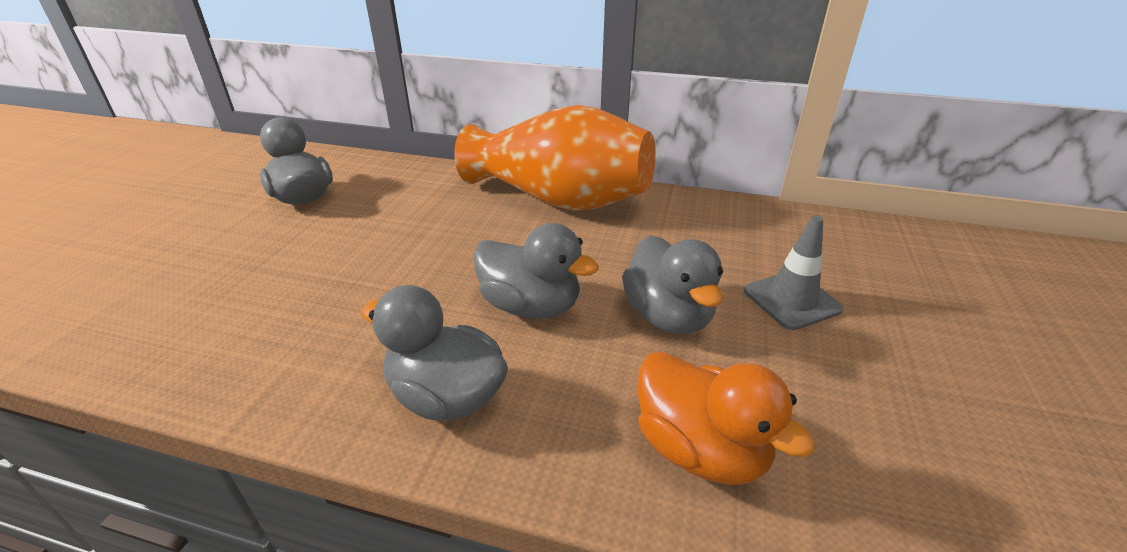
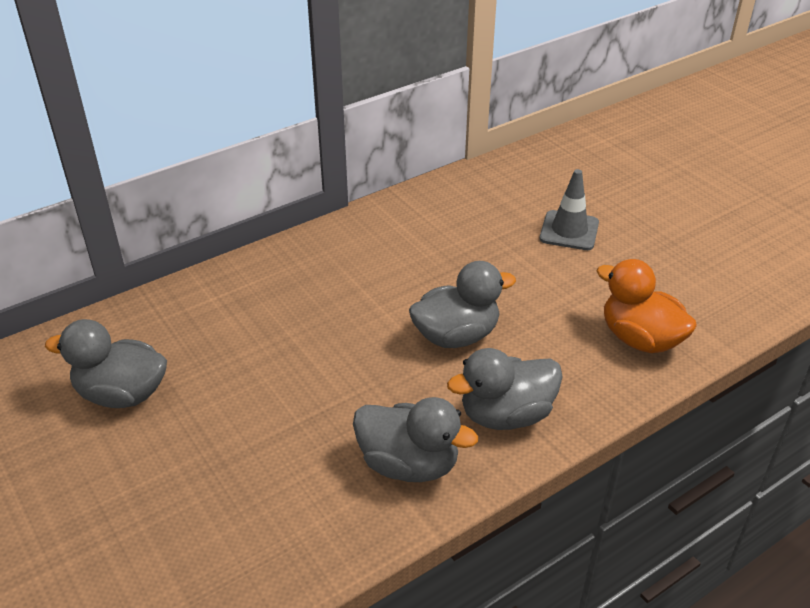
camera: 50 degrees left, 5 degrees up
(559, 200) = (336, 251): orange vase -> none
(668, 316) = (531, 285): grey duck -> grey duck (409, 464)
(700, 449) = (640, 339): orange duck -> orange duck turned 135 degrees counterclockwise

